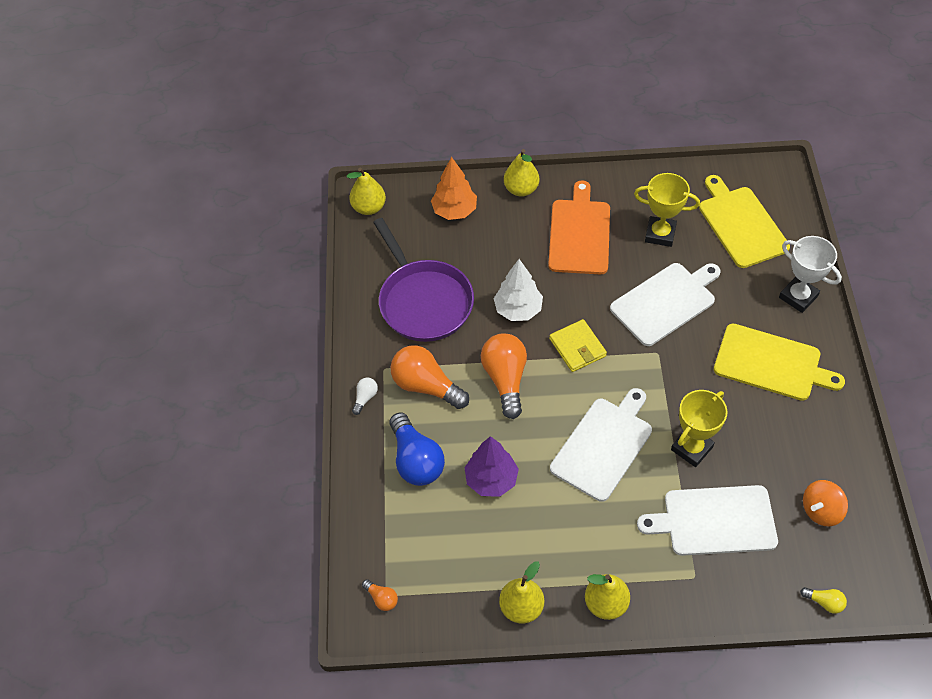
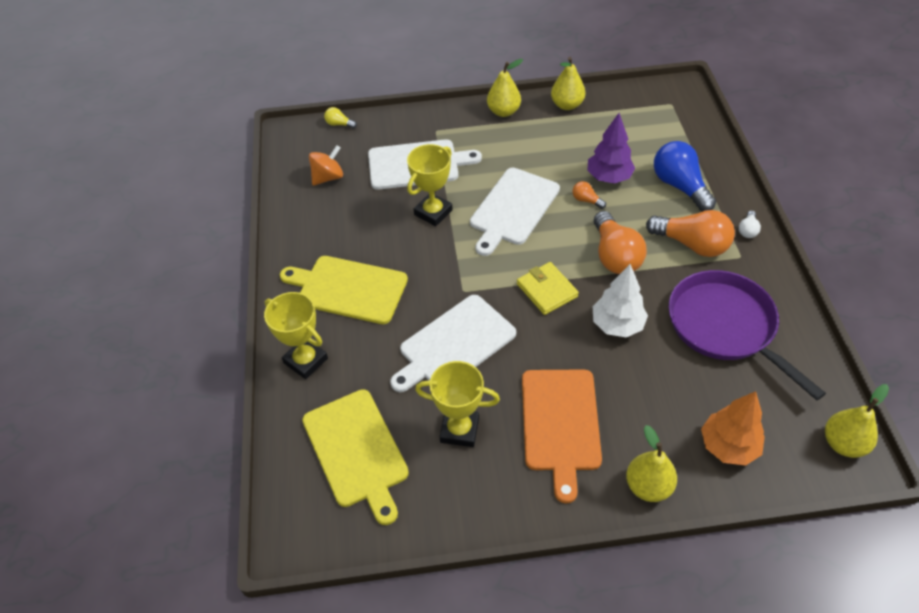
camera: 175 degrees right, 5 degrees down
(382, 598) = (674, 102): orange light bulb -> orange light bulb (586, 200)
(798, 297) = (305, 361): white trophy -> yellow trophy

